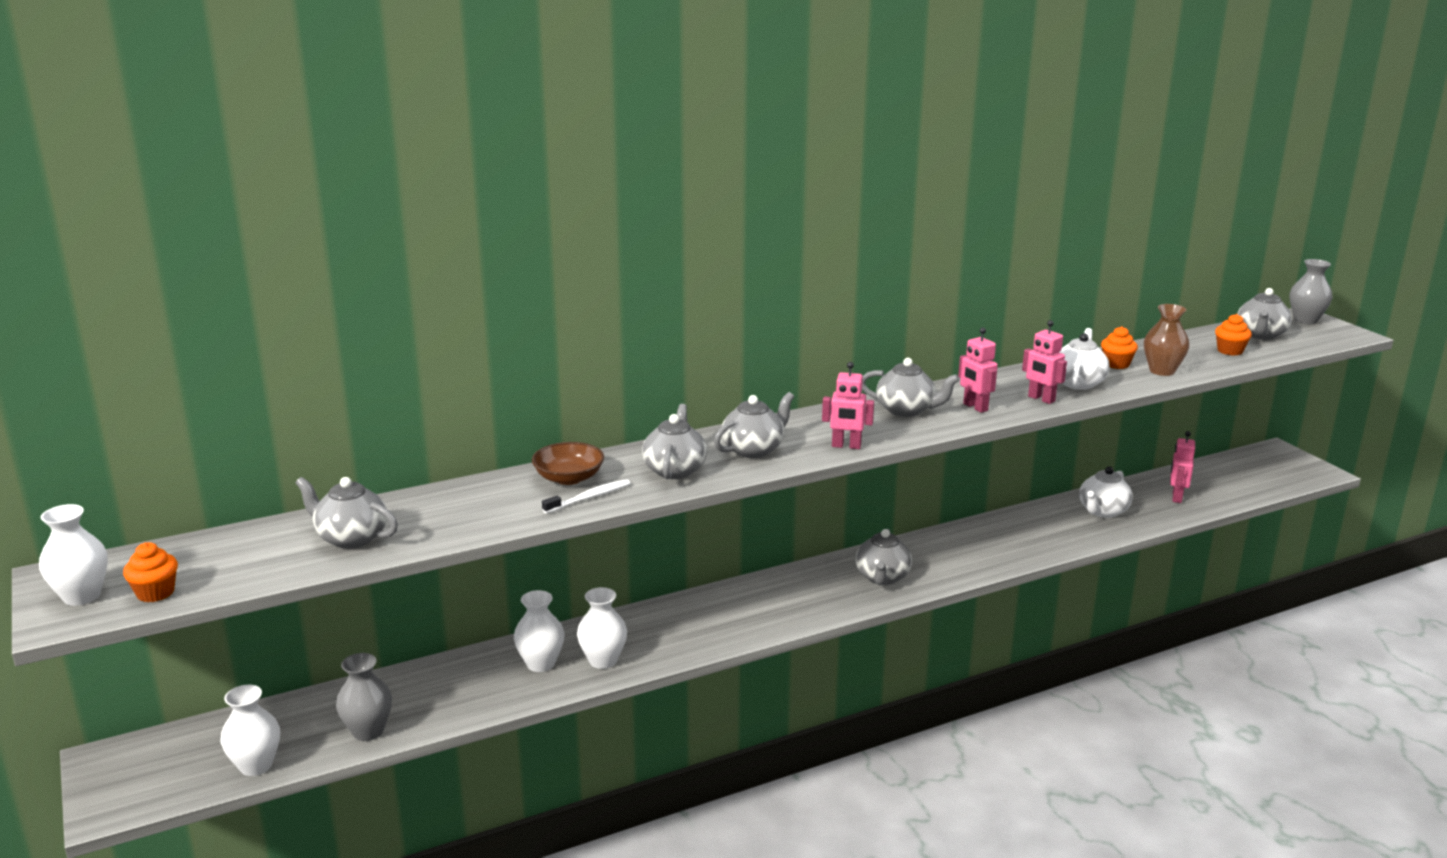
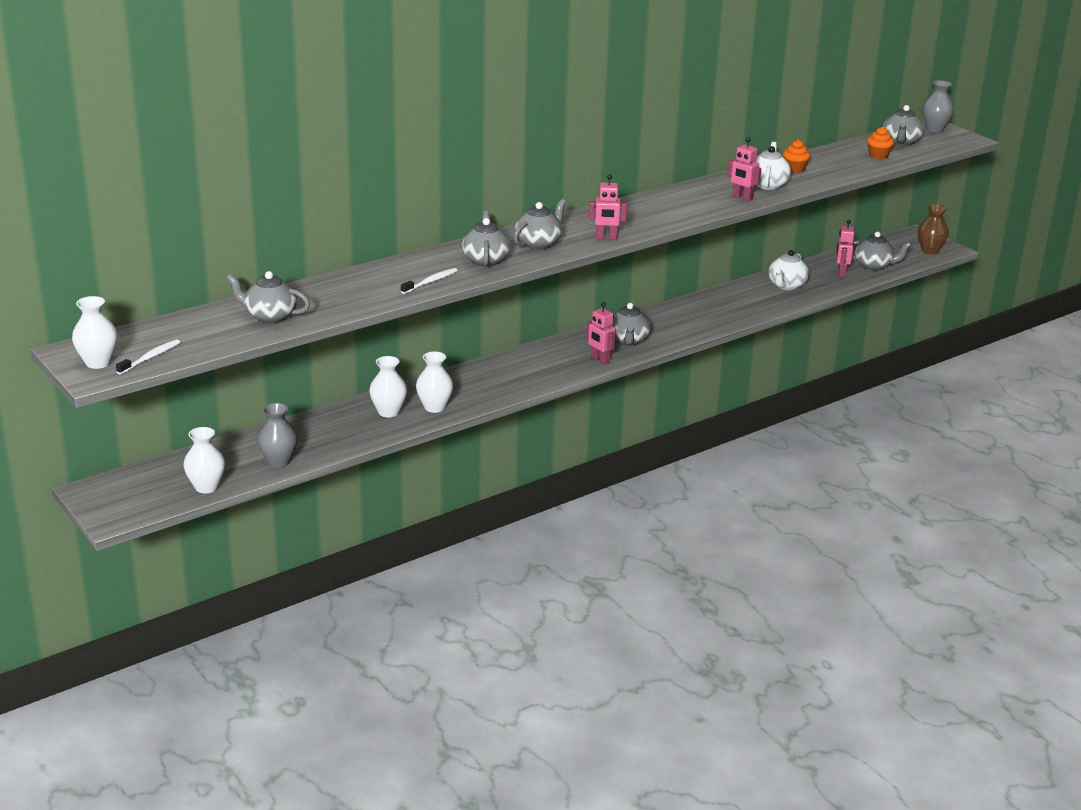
camera: 10 degrees left, 5 degrees up
(155, 593) = (150, 358): orange cupcake -> white toothbrush
(569, 478) = (409, 269): brown bowl -> none
(906, 410) = (644, 210): grey teapot -> grey teapot (874, 266)
(975, 407) = (694, 206): pink robot -> pink robot (600, 360)
(1162, 371) = (829, 173): brown vase -> brown vase (930, 250)

